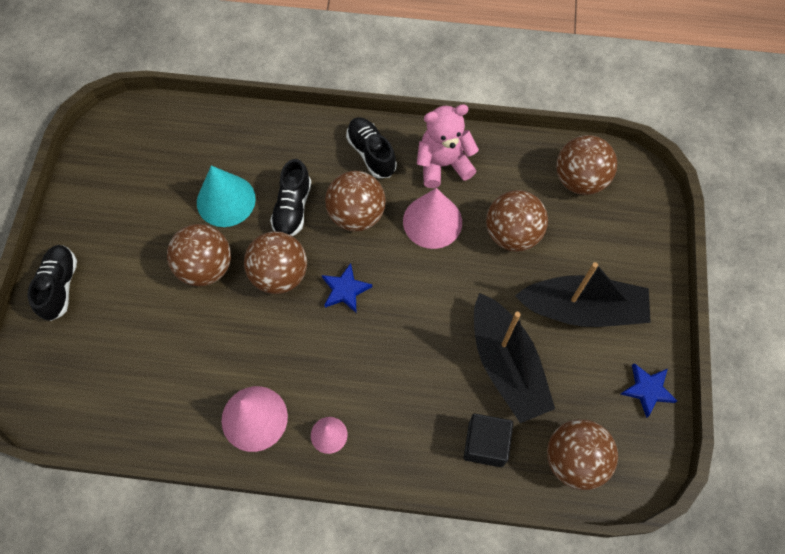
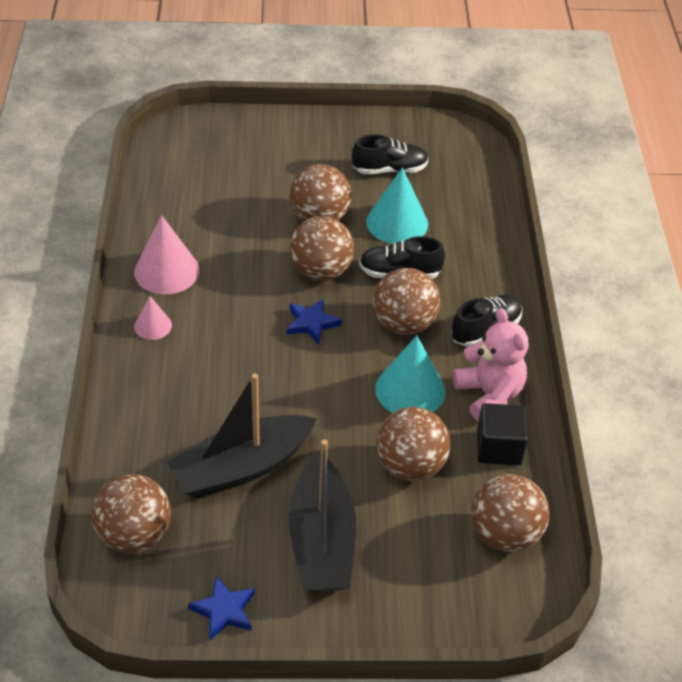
camera: 80 degrees right, 20 degrees down
(60, 286) = (283, 129): black shoe -> black shoe (389, 170)
(432, 221) = (410, 390): pink cone -> turquoise cone
(485, 444) = (149, 453): black cube -> black cube (499, 447)

